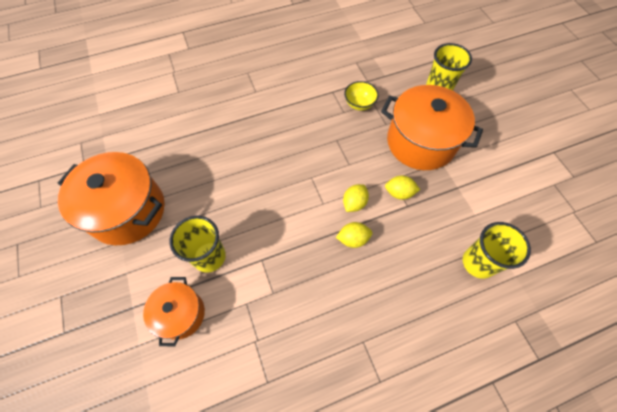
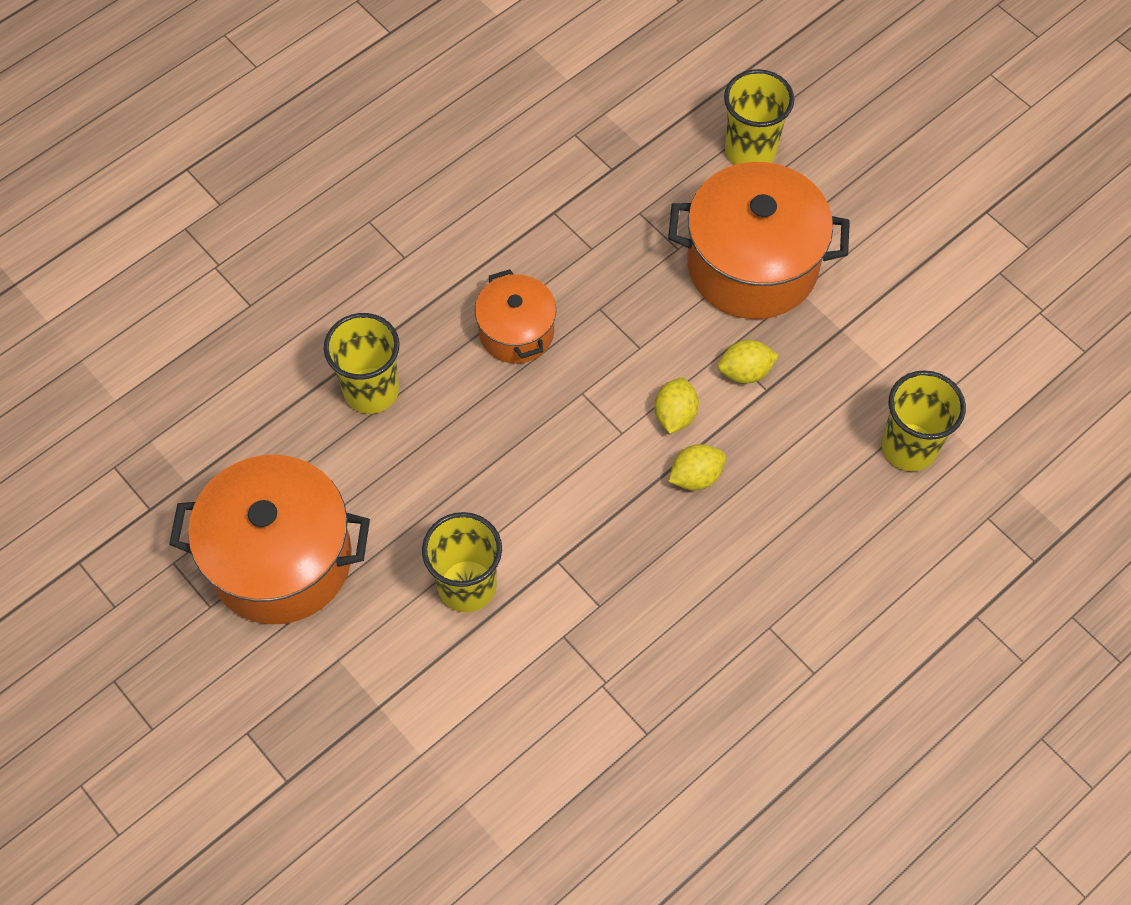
camera: 20 degrees left, 0 degrees up
(181, 314) = (464, 688): orange pot -> orange pot (516, 332)
(211, 144) = (371, 390): none -> yellow cup
(359, 104) = (614, 223): yellow bowl -> none

